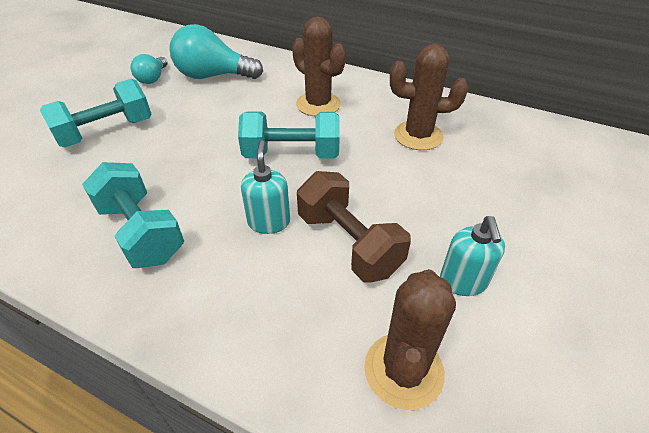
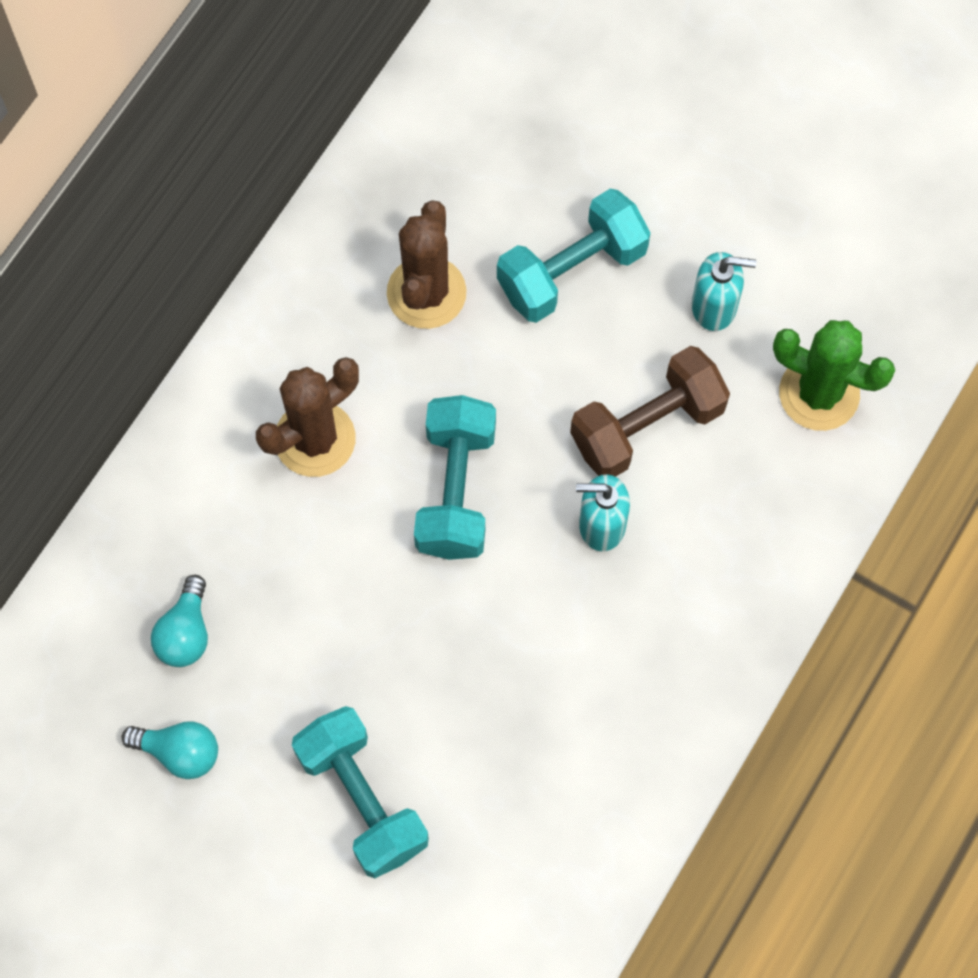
camera: 85 degrees left, 25 degrees up
(141, 232) = (608, 692): turquoise dumbbell -> turquoise dumbbell (572, 271)
(213, 76) = (185, 633): turquoise light bulb -> turquoise light bulb, size x0.56
(403, 370) = (819, 393): brown cactus -> green cactus

